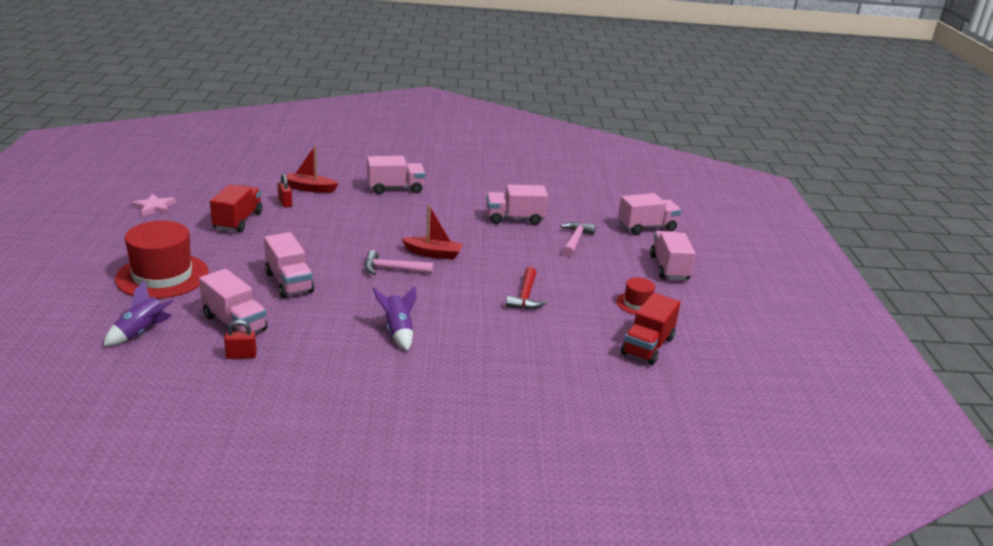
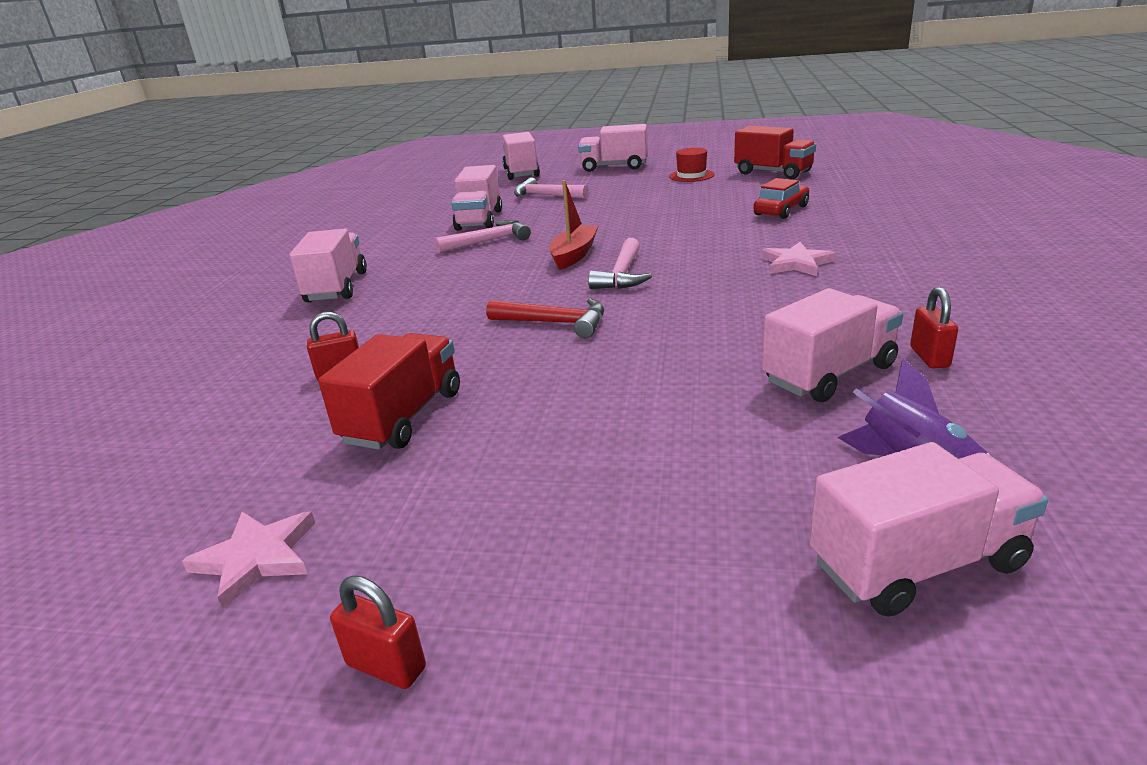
camera: 75 degrees left, 0 degrees up
(93, 233) = (386, 666): none -> red padlock
(162, 276) = (662, 481): red hat -> none
(238, 221) = (403, 417): red truck -> red truck turned 90 degrees clockwise
(289, 282) = (672, 342): pink truck -> pink truck (917, 564)
(310, 188) = (284, 355): red boat -> none
(398, 331) = (796, 263): purple rocket -> pink star
(467, 225) = (489, 241): none -> pink hammer
(523, 338) = (781, 210): none -> red car
(525, 296) = (686, 211): red hammer -> red hammer (555, 323)

